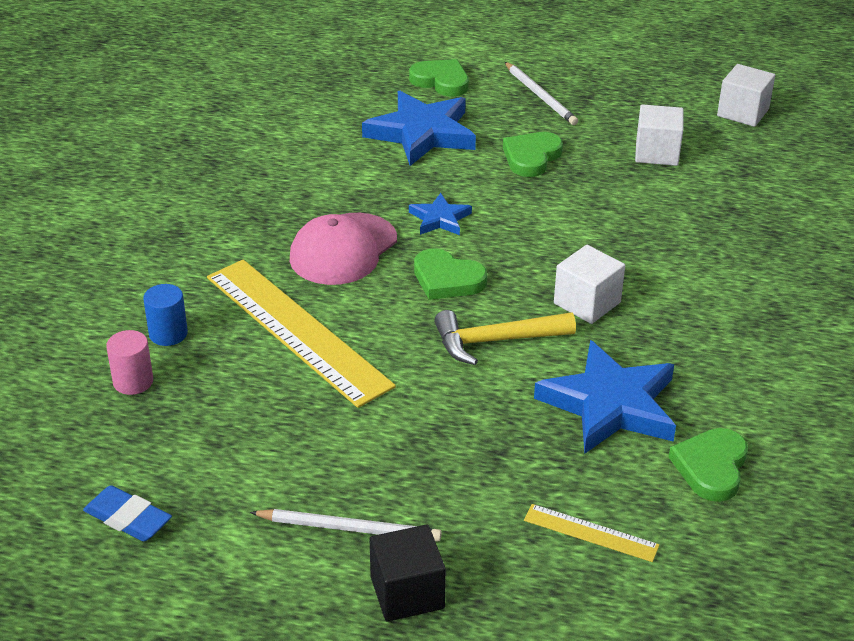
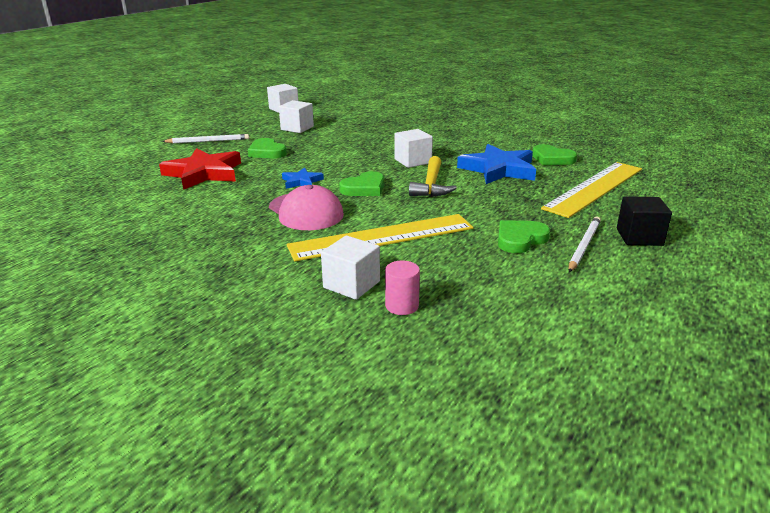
camera: 70 degrees left, 10 degrees down
(128, 518) = (563, 324): blue eraser -> none
(168, 334) = (351, 284): blue cylinder -> white cube
(422, 133) = (204, 173): blue star -> red star
(441, 81) = (153, 160): green heart -> green heart (520, 239)
(590, 533) = (594, 188): yellow ruler -> yellow ruler, size x2.23

